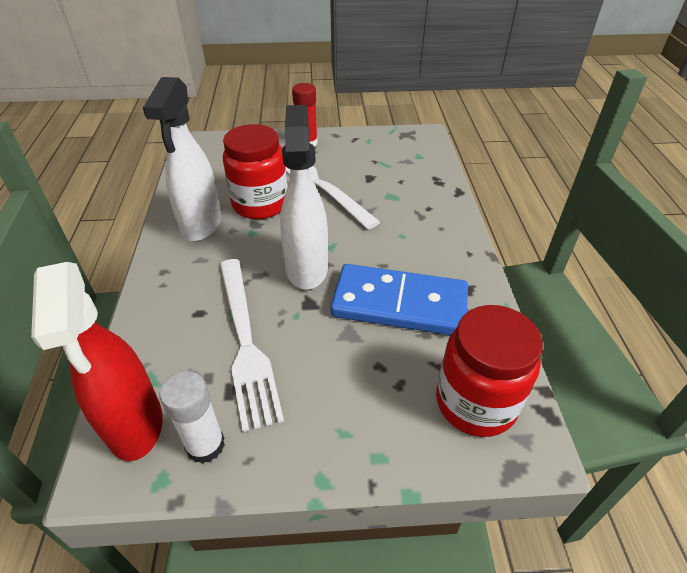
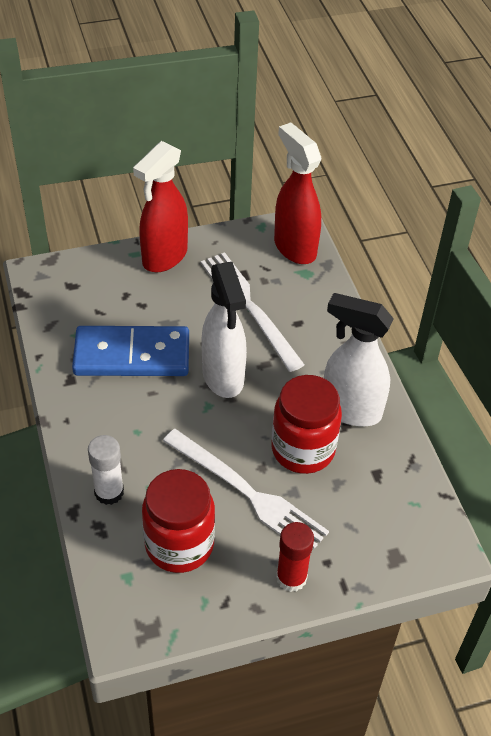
camera: 165 degrees right, 5 degrees up
(201, 225) = (350, 410): white spray bottle -> white spray bottle turned 60 degrees counterclockwise
(205, 445) = (244, 244): white glue stick -> white glue stick (109, 492)
(334, 441) = (164, 257): none -> red spray bottle
(475, 403) = (71, 291): red jar -> red jar (179, 544)

